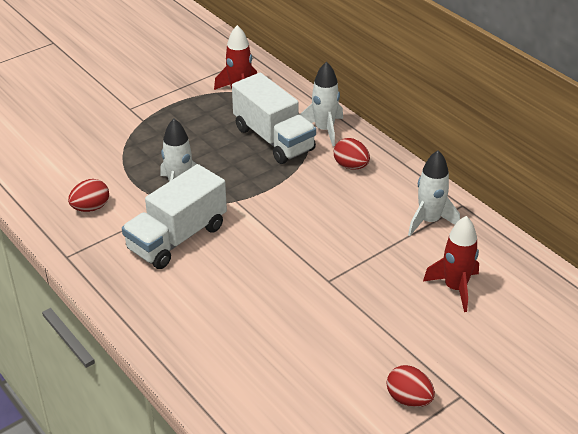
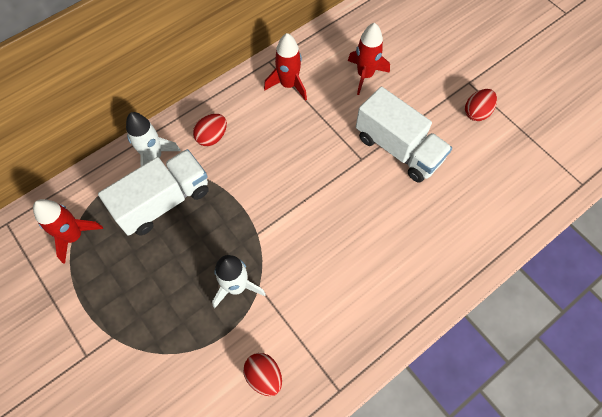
camera: 90 degrees left, 25 degrees up
(177, 238) = (310, 283): white truck -> white truck (398, 148)
(429, 221) = (288, 85): white rocket -> red rocket

